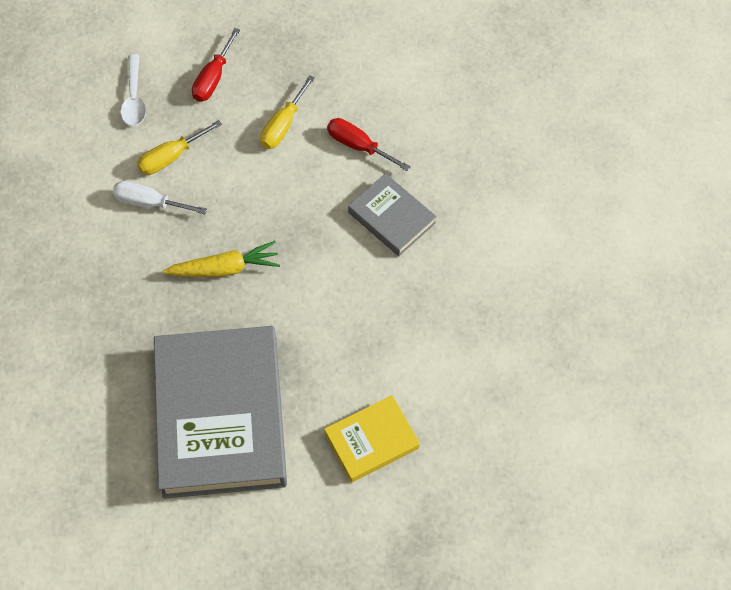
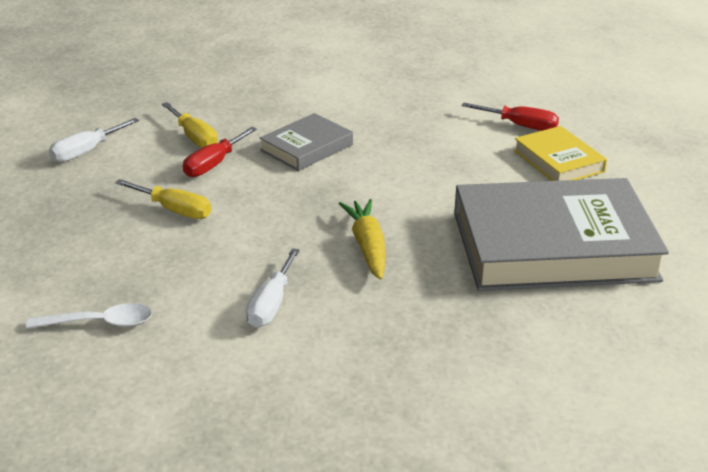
camera: 90 degrees left, 30 degrees down
(171, 157) = (203, 289): yellow screwdriver -> yellow screwdriver (194, 137)
(213, 78) = (88, 260): red screwdriver -> red screwdriver (520, 126)
(378, 49) = (86, 152): none -> white screwdriver

